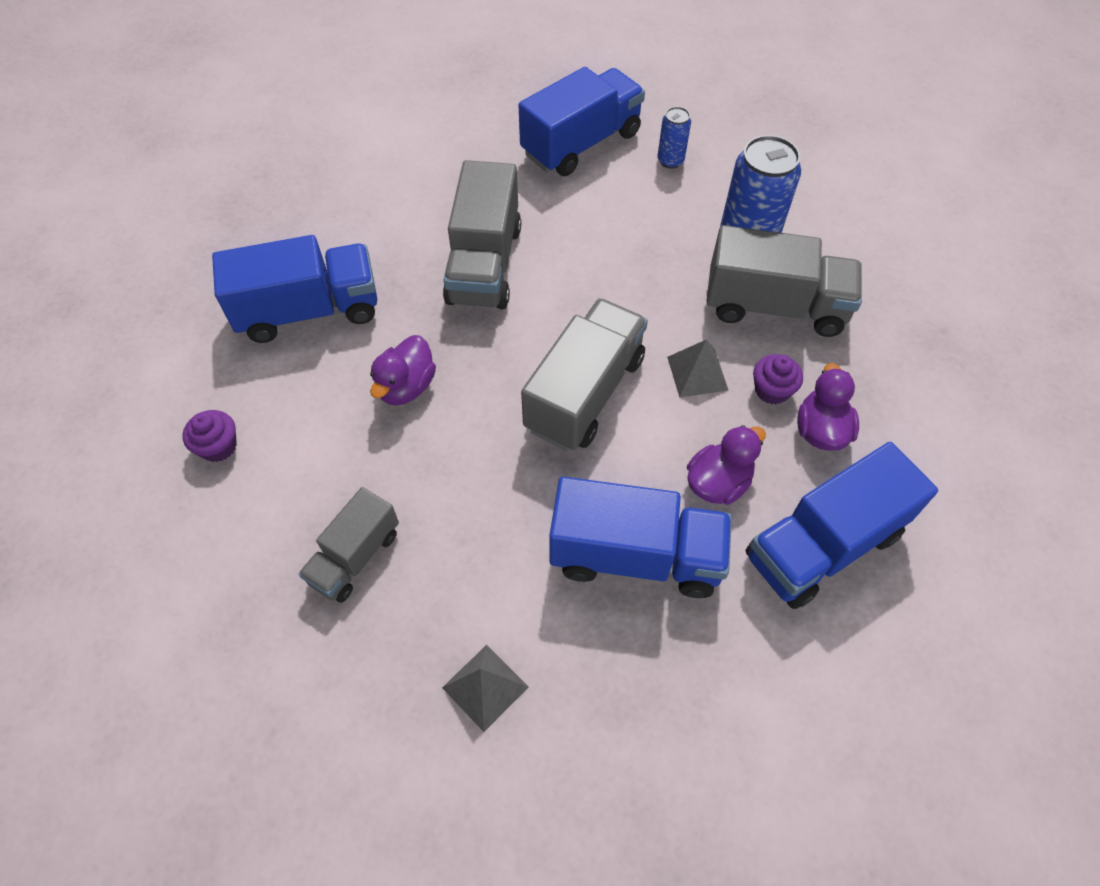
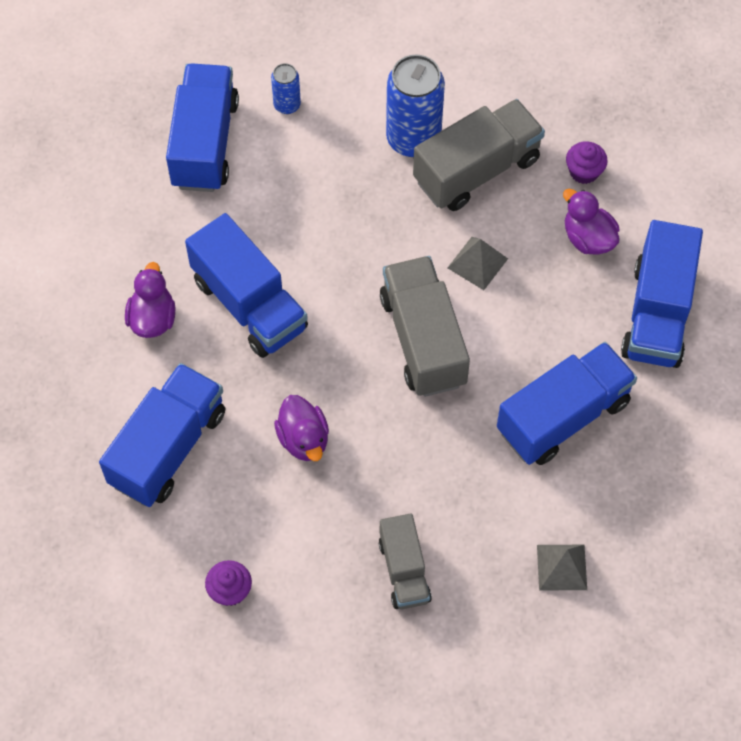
camera: 45 degrees left, 5 degrees up
(484, 264) = (249, 304): grey truck -> blue truck
(718, 482) = (563, 327): purple duck -> purple duck (152, 318)
(772, 390) = (534, 235): purple cupcake -> purple cupcake (584, 171)

